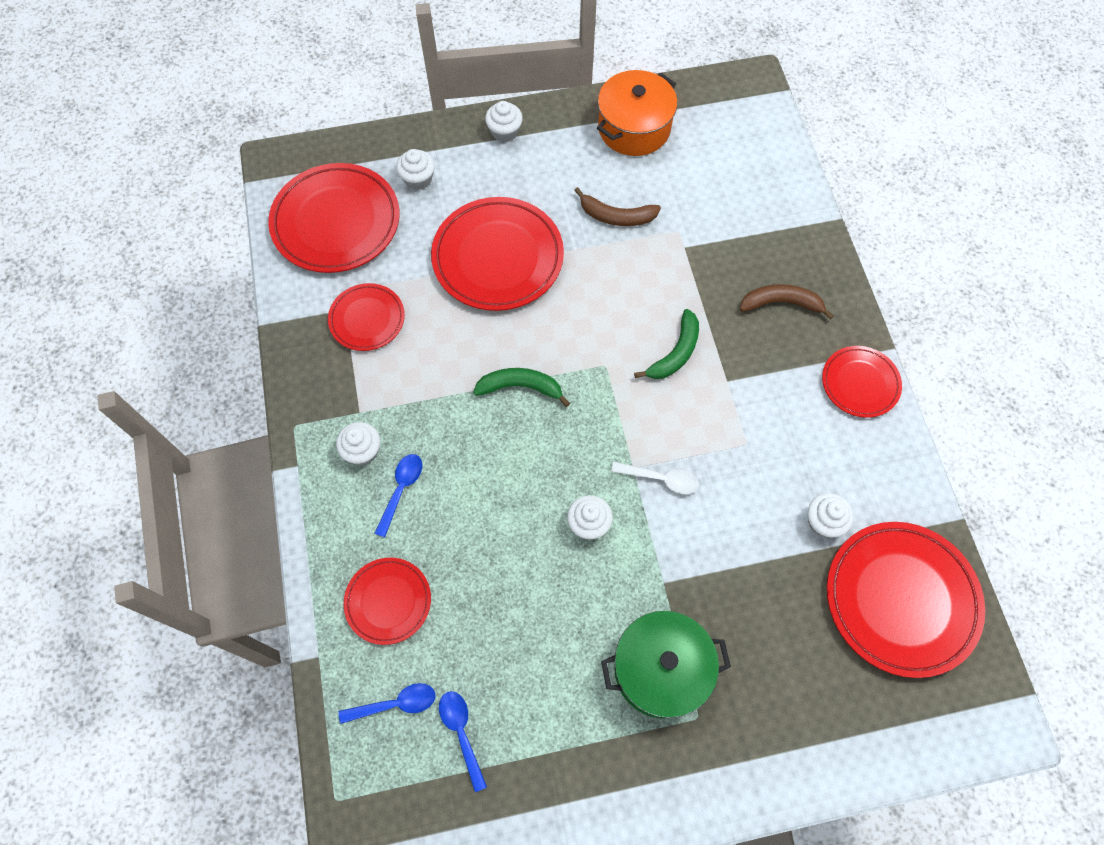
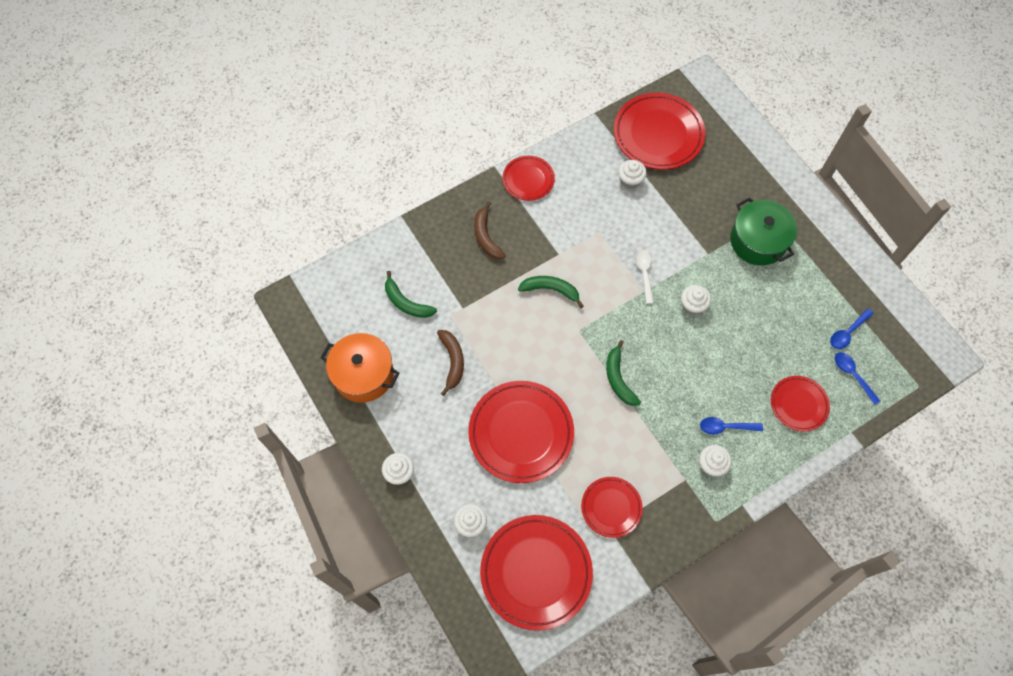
camera: 110 degrees left, 0 degrees up
(712, 191) = (406, 302): none -> green banana

